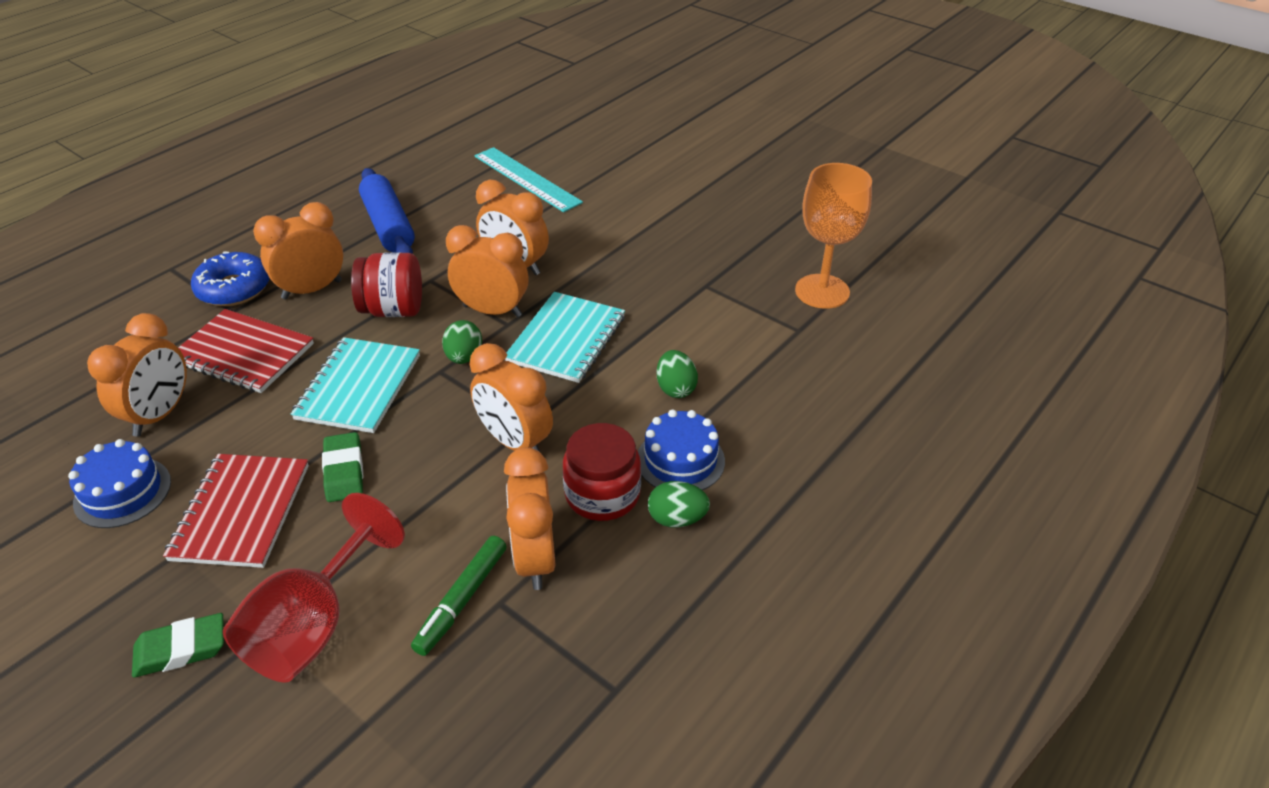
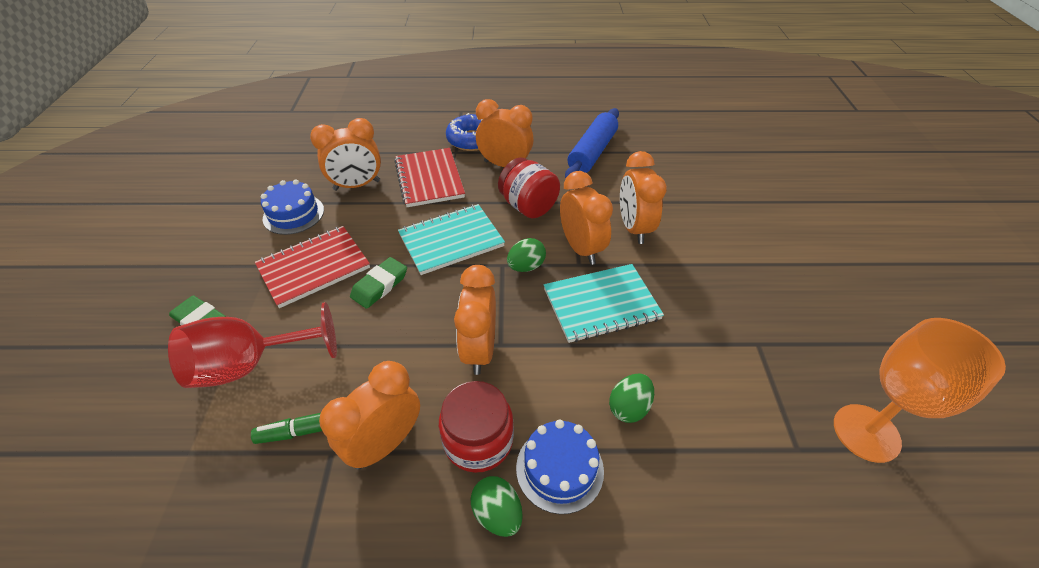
camera: 50 degrees right, 5 degrees up
(526, 179) = (717, 173): turquoise ruler -> none

